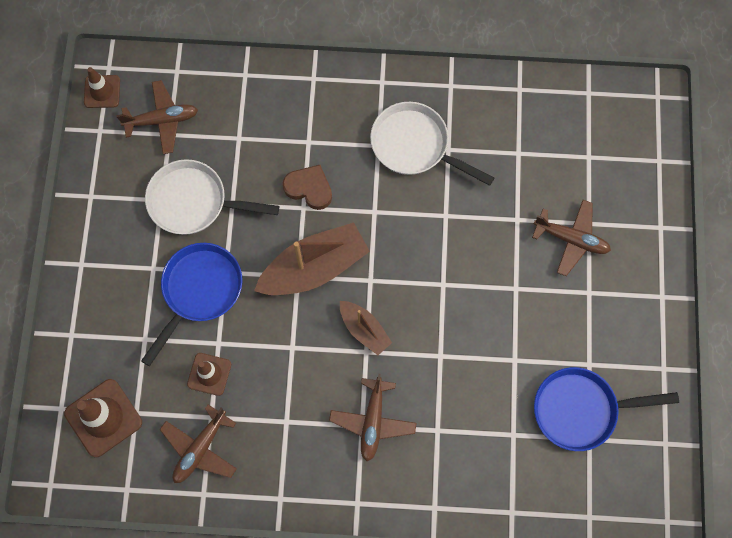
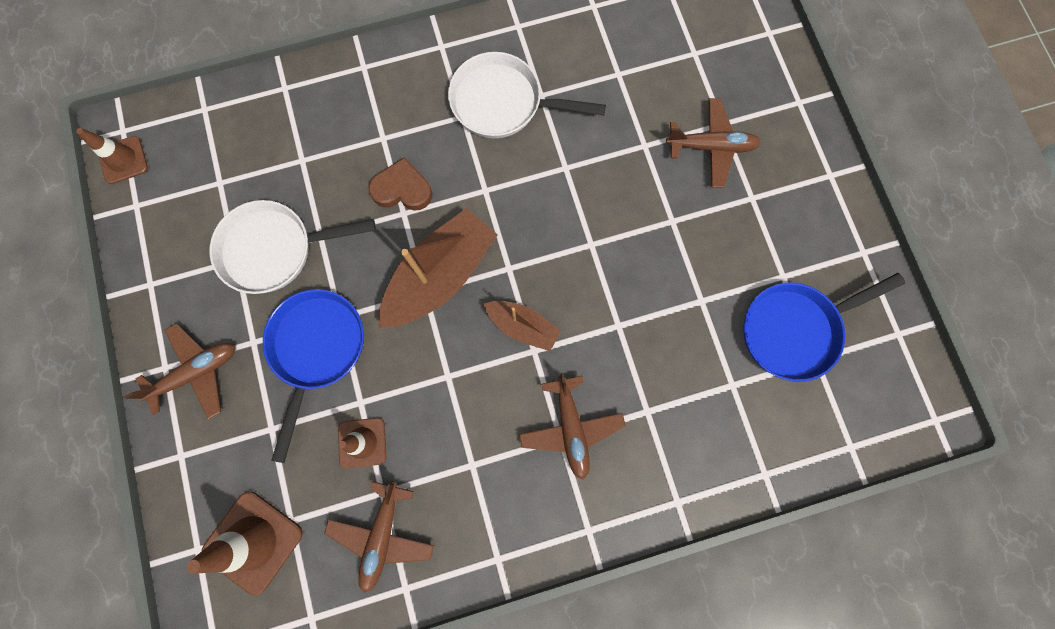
camera: 20 degrees left, 5 degrees up
(162, 120) = (205, 169): brown plane -> brown plane (196, 372)

